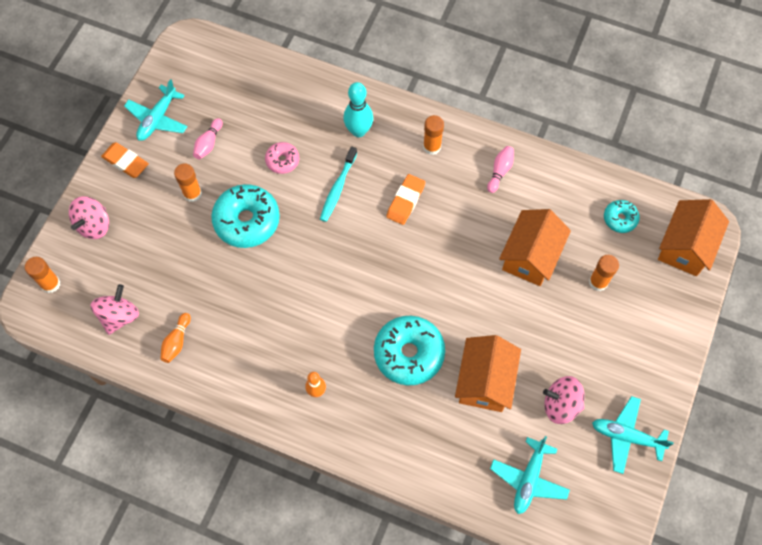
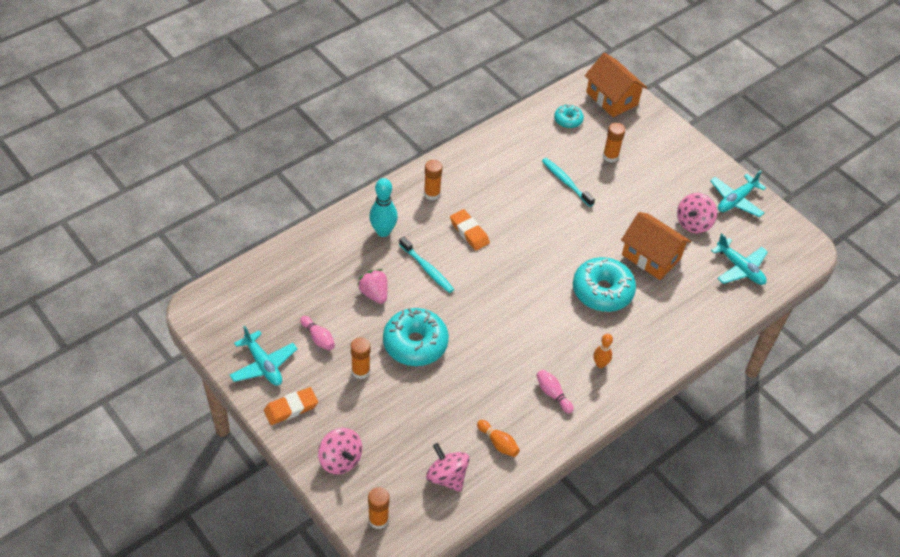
camera: 65 degrees left, 15 degrees down
(282, 161) = (374, 294): pink donut -> pink strawberry
(500, 171) = (483, 165): pink bowling pin -> pink bowling pin (553, 394)
(531, 256) = (566, 182): orange house -> turquoise toothbrush

